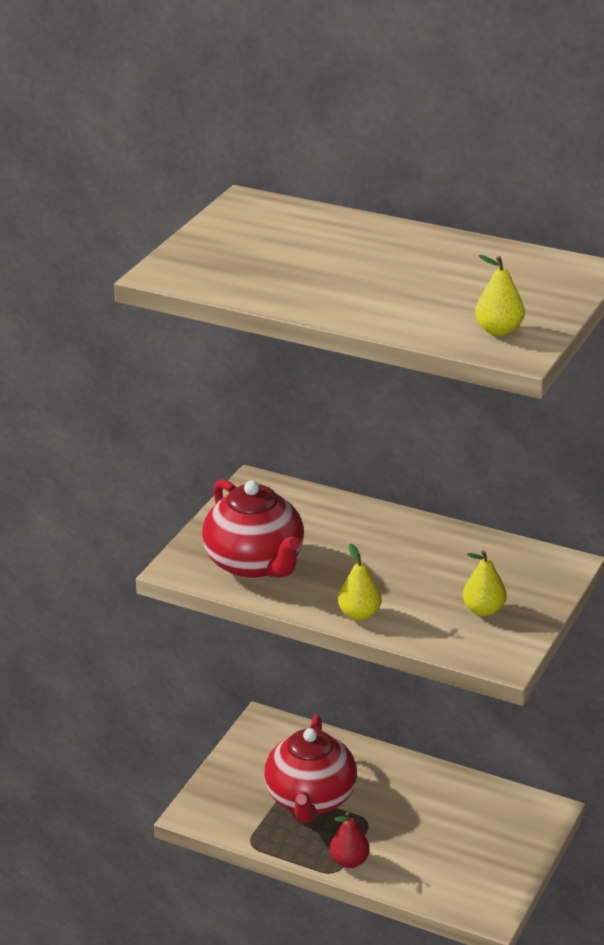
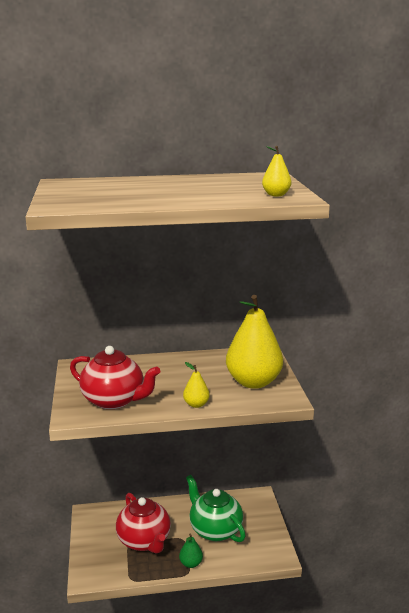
camera: 35 degrees left, 10 degrees down
(349, 861) = (191, 563): red pear -> green pear
(428, 830) = (215, 529): none -> green teapot
(483, 610) = (253, 382): yellow pear -> yellow pear, size x2.28

